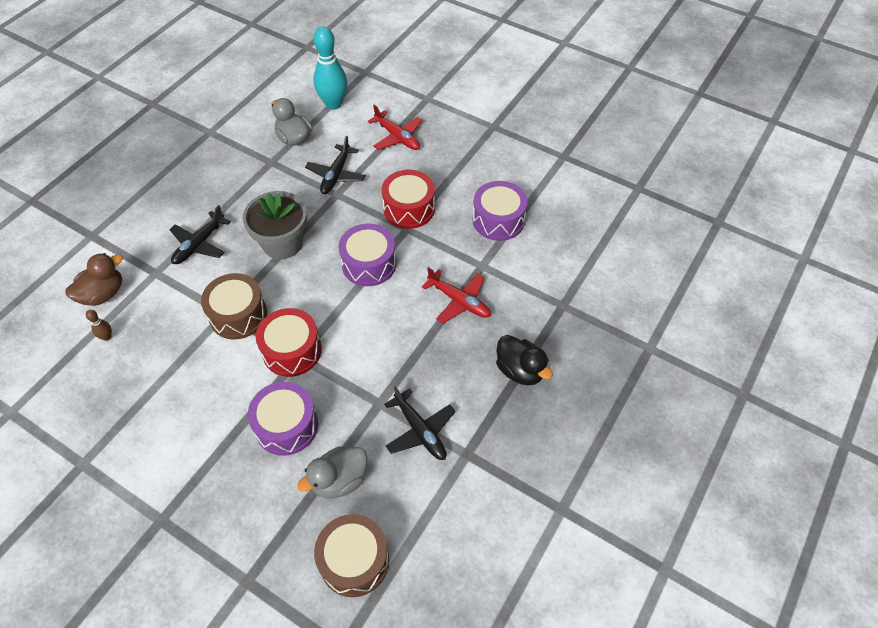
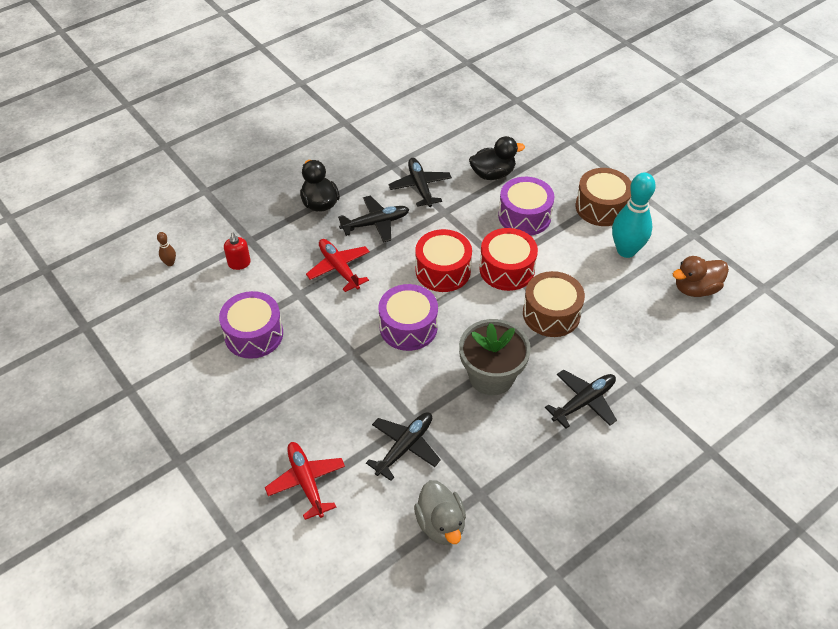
camera: 160 degrees left, 5 degrees down
(103, 294) = (690, 374): brown duck -> brown duck (696, 289)
(107, 337) = (681, 329): brown bowling pin -> brown bowling pin (170, 263)
(333, 104) = (367, 572): turquoise bowling pin -> turquoise bowling pin (626, 250)
(339, 480) = (493, 174): grey duck -> black duck
(354, 560) = (496, 132): brown drum -> brown drum (601, 207)
(409, 208) = (340, 376): red drum -> red drum (443, 270)
(448, 363) = (375, 223): none -> black plane
(555, 278) = (239, 263): none -> red soap dispenser

